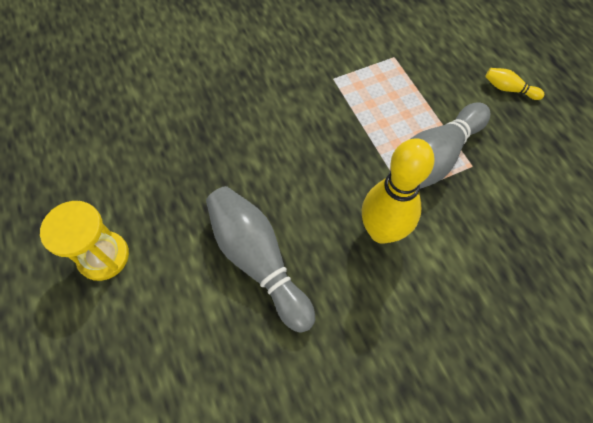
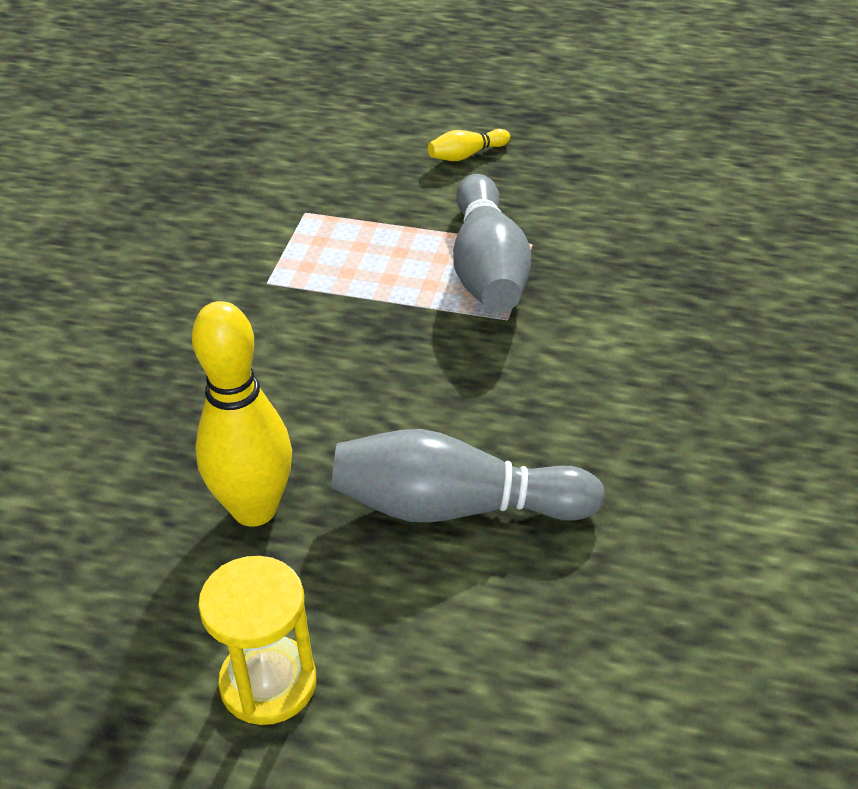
camera: 50 degrees left, 20 degrees down
(381, 231) = (536, 368): yellow bowling pin -> yellow bowling pin (254, 509)

